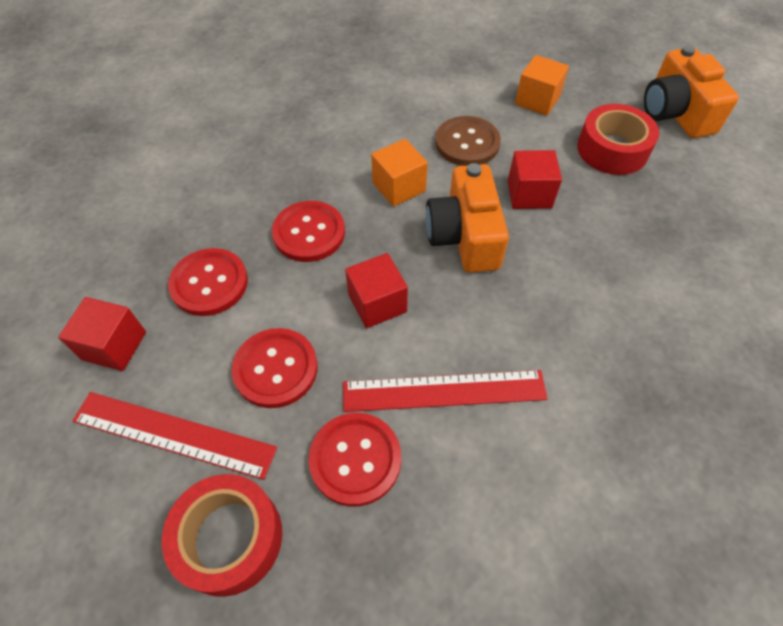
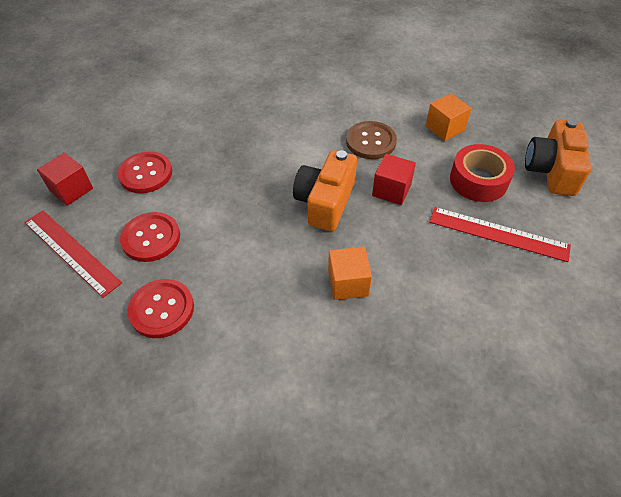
camera: 25 degrees right, 5 degrees down
(229, 538) = (64, 321): red tape -> none
(309, 233) = (225, 164): red button -> none
(377, 303) = (238, 223): red cube -> none
(399, 187) = (302, 155): orange cube -> orange cube (348, 283)
(444, 391) = (243, 292): red ruler -> red ruler (498, 234)

